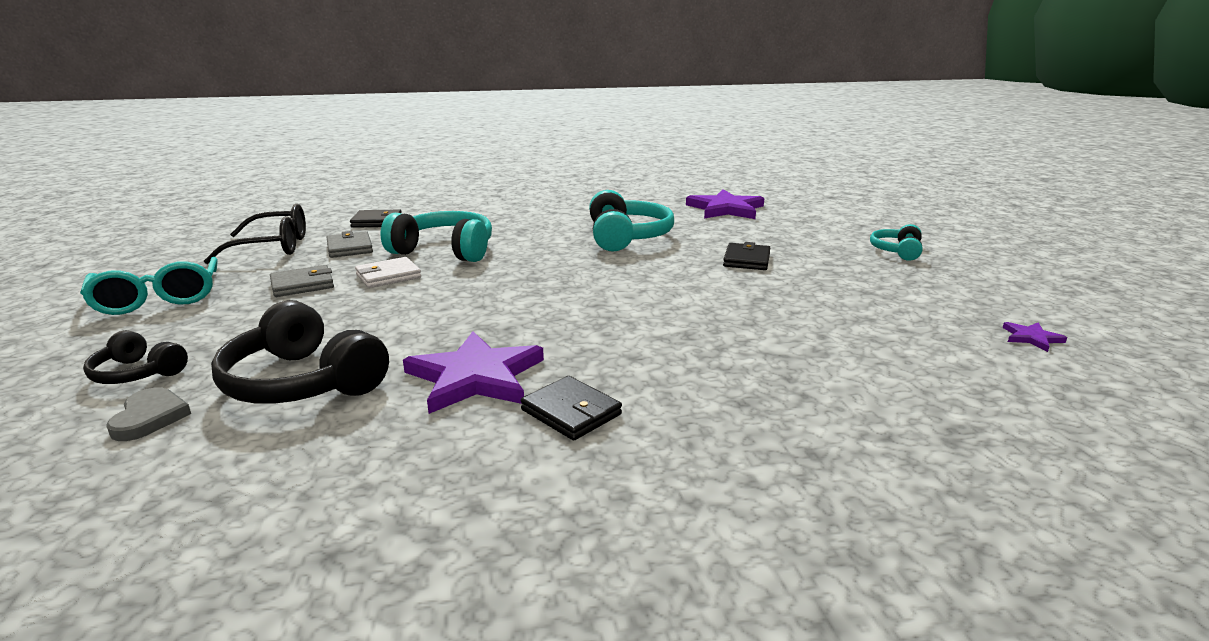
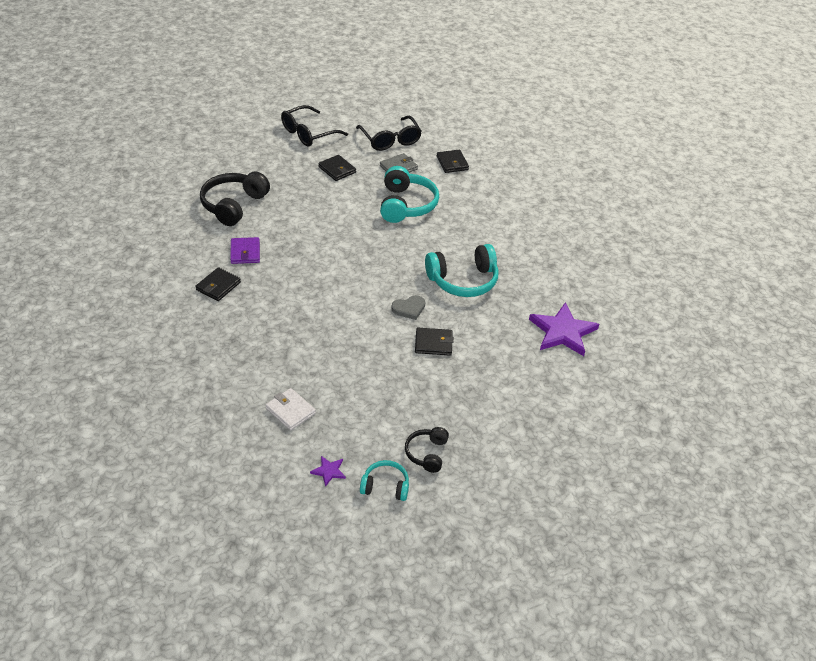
camera: 75 degrees right, 20 degrees up
(137, 373) = (235, 161): black headphones -> black headphones (427, 453)
(150, 417) = (202, 178): grey heart -> grey heart (409, 308)
(158, 298) = (309, 133): turquoise glasses -> black glasses
(302, 285) = (337, 170): grey wallet -> black wallet
(388, 276) = (357, 195): white wallet -> white wallet (290, 411)
(475, 377) = (245, 252): purple star -> purple wallet
(897, 251) = (483, 431): turquoise headphones -> turquoise headphones (385, 486)

